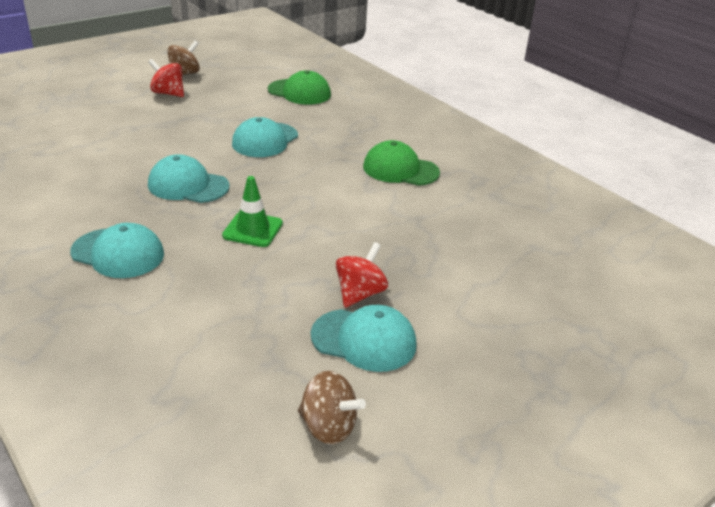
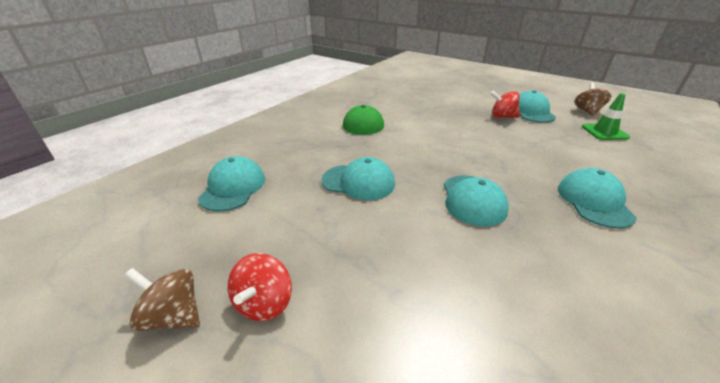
camera: 105 degrees left, 0 degrees up
(252, 229) = (492, 156): green traffic cone -> green traffic cone (604, 132)
(299, 92) = (233, 187): green cap -> turquoise cap

